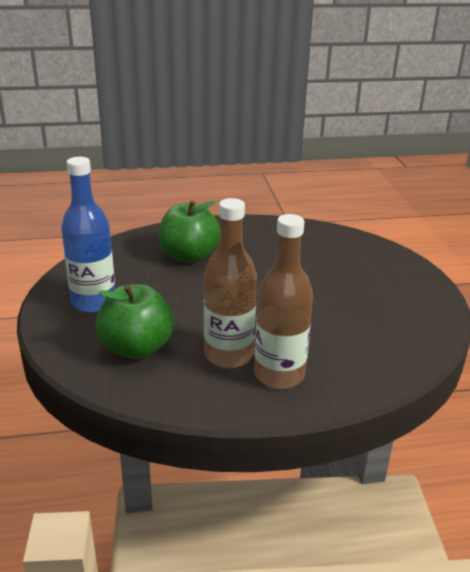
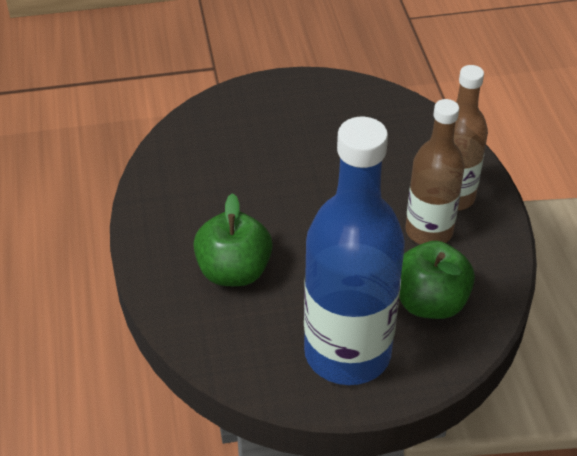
camera: 90 degrees left, 15 degrees up
(93, 302) = (347, 353): blue bottle -> blue bottle, size x1.64

